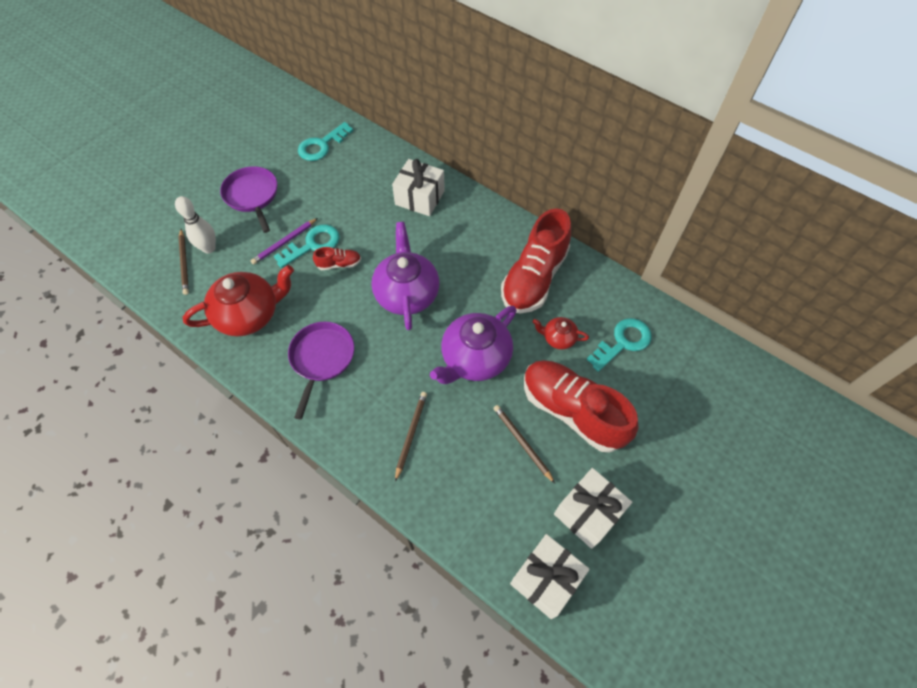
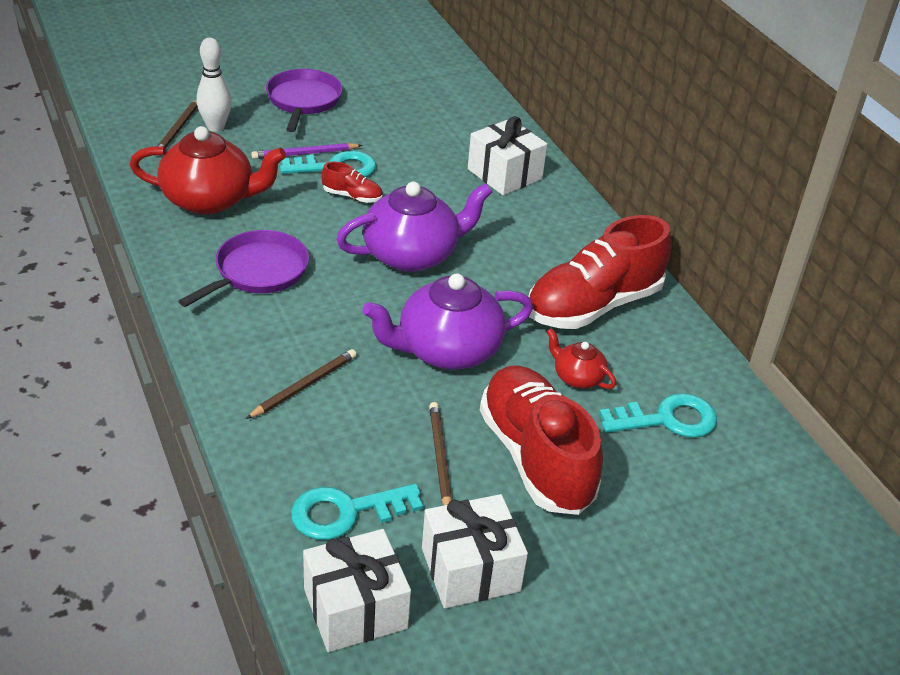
camera: 25 degrees right, 20 degrees down
(321, 145) = (423, 86): turquoise key -> turquoise key (345, 512)
(407, 293) = (412, 254): purple teapot -> purple teapot turned 45 degrees clockwise

